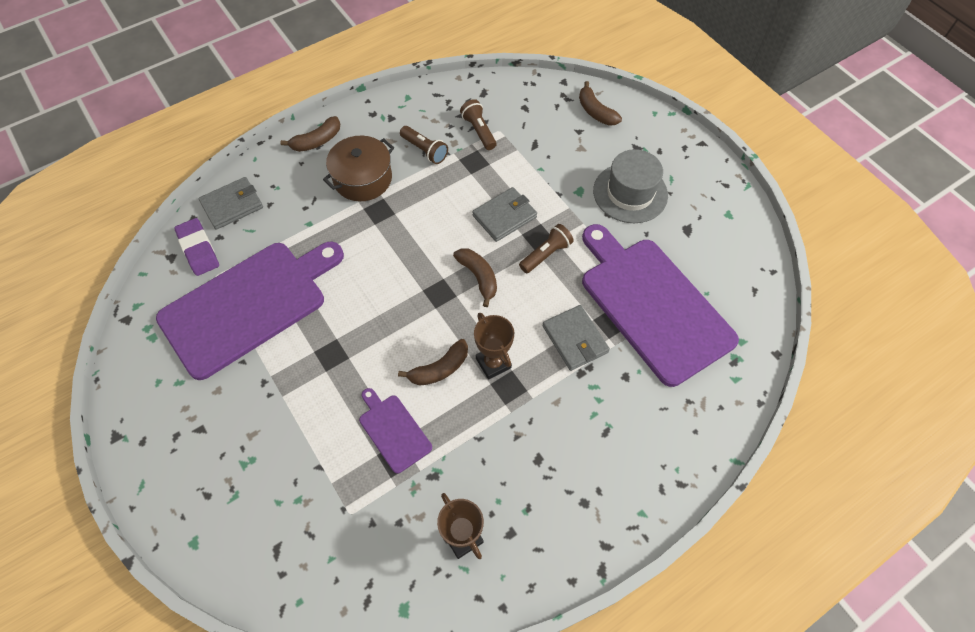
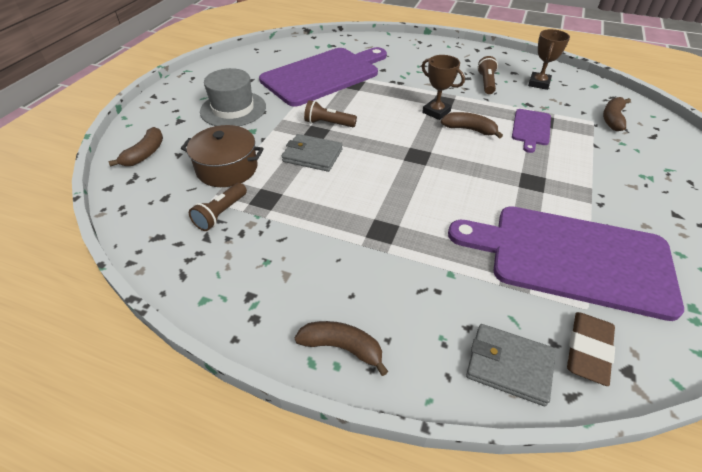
camera: 125 degrees left, 15 degrees down
(198, 249) = (587, 350): purple eraser -> brown eraser
(362, 179) = (357, 266): brown pot -> brown pot (227, 168)
(425, 150) = (278, 239): brown flashlight -> brown flashlight (486, 83)
(478, 277) = (382, 144): brown banana -> brown banana (612, 119)
(493, 363) = (436, 112): brown trophy -> brown trophy turned 75 degrees counterclockwise
(575, 339) = (381, 91): grey wallet -> none
(652, 305) = (324, 75): purple cutting board -> purple cutting board turned 150 degrees counterclockwise

